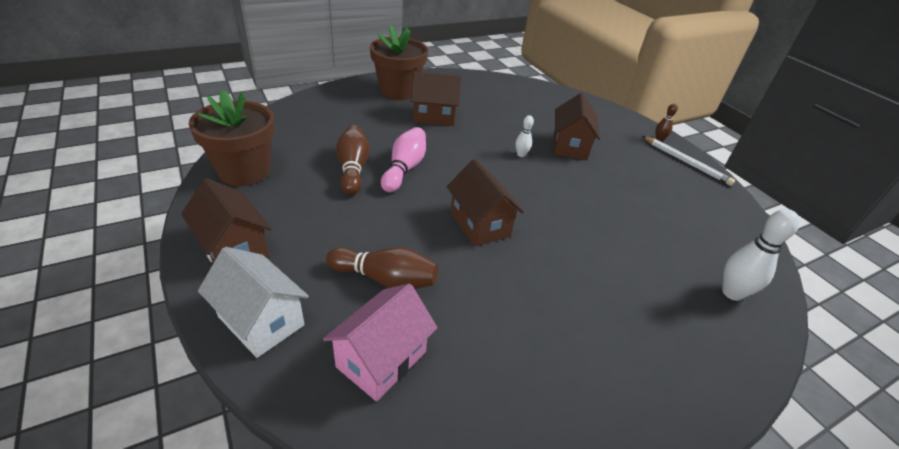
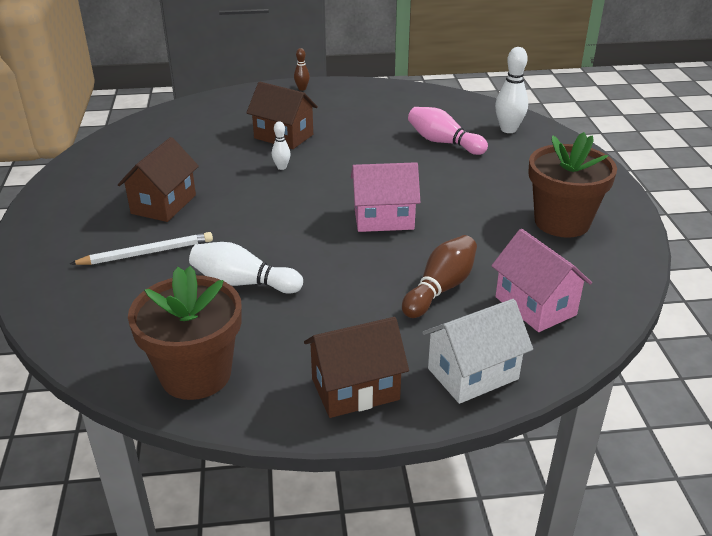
camera: 65 degrees left, 5 degrees down
(353, 169) = (243, 283): brown bowling pin -> white bowling pin
(398, 91) = (76, 219): brown flower pot -> brown flower pot (562, 222)
(404, 169) = (264, 246): pink bowling pin -> pink bowling pin (443, 142)
(479, 224) = (383, 219): brown house -> pink house
(686, 162) = (344, 89): white pencil -> white pencil (146, 253)

